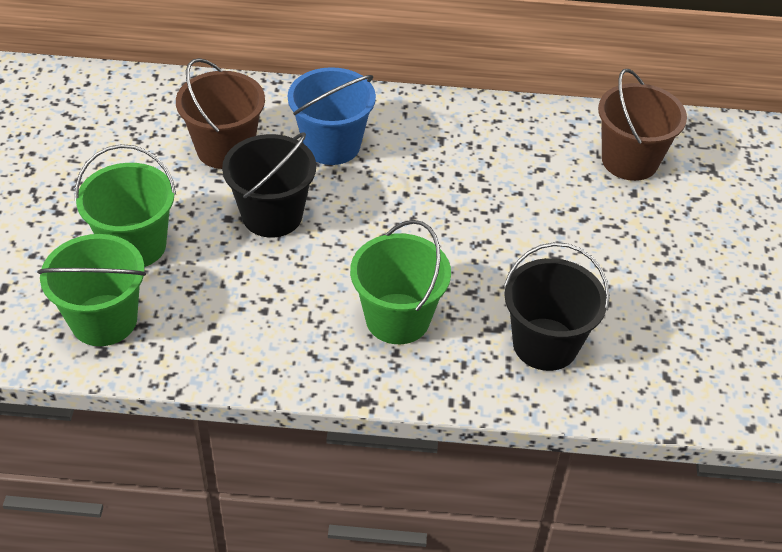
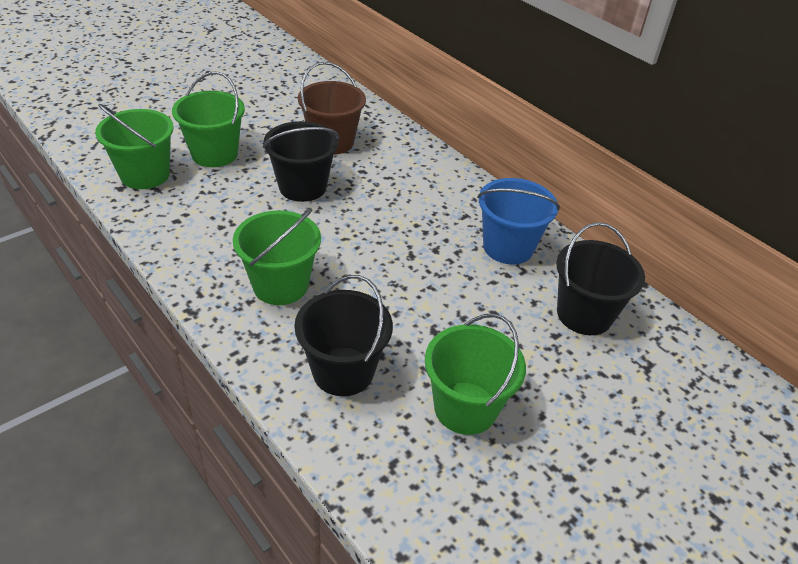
camera: 45 degrees right, 5 degrees down
(332, 145) = (392, 176): blue bucket -> blue bucket (508, 247)
(630, 160) = (584, 314): brown bucket -> black bucket
(654, 298) = (465, 408): none -> green bucket

